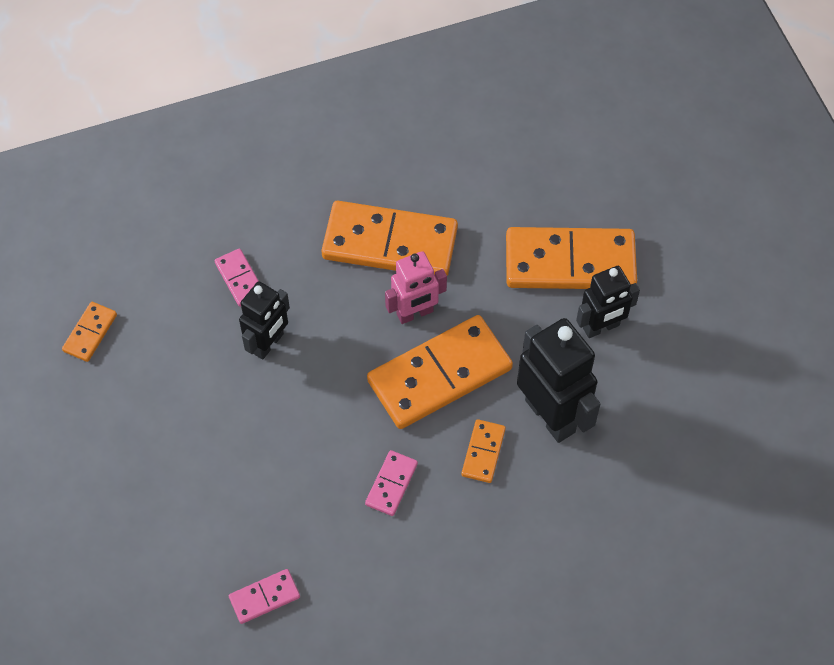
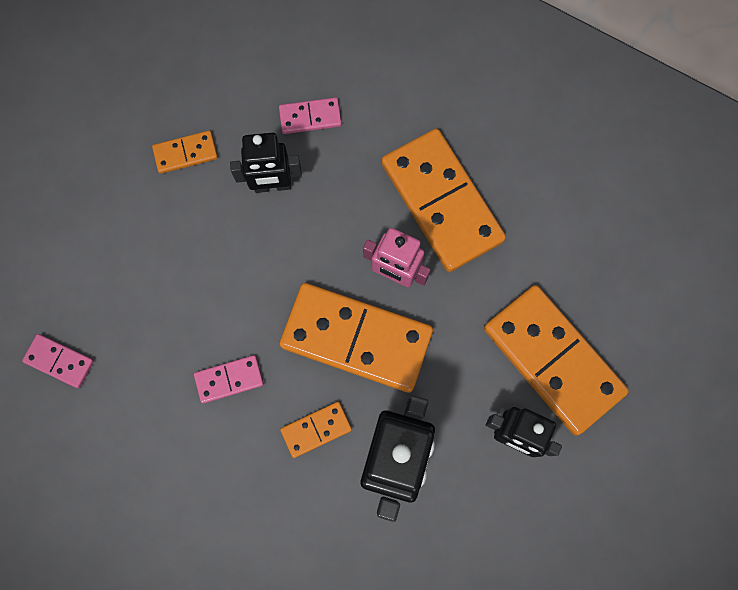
camera: 50 degrees right, 15 degrees up
(90, 333) = (173, 51): orange domino -> orange domino (185, 153)
(240, 279) = (310, 117): pink domino -> pink domino turned 60 degrees clockwise

